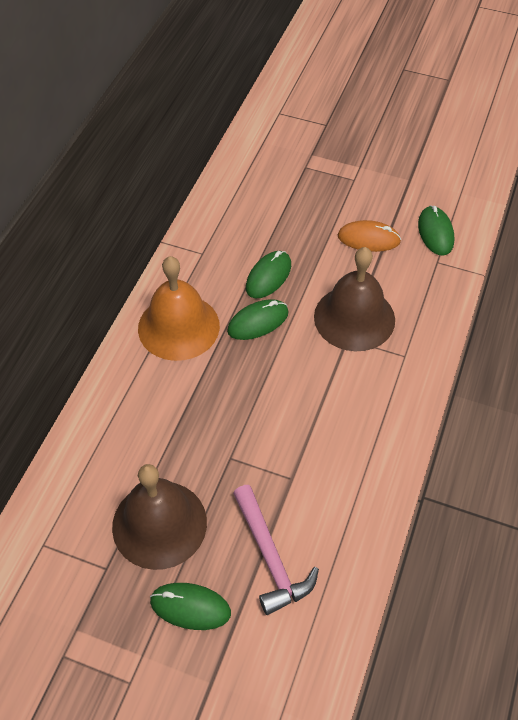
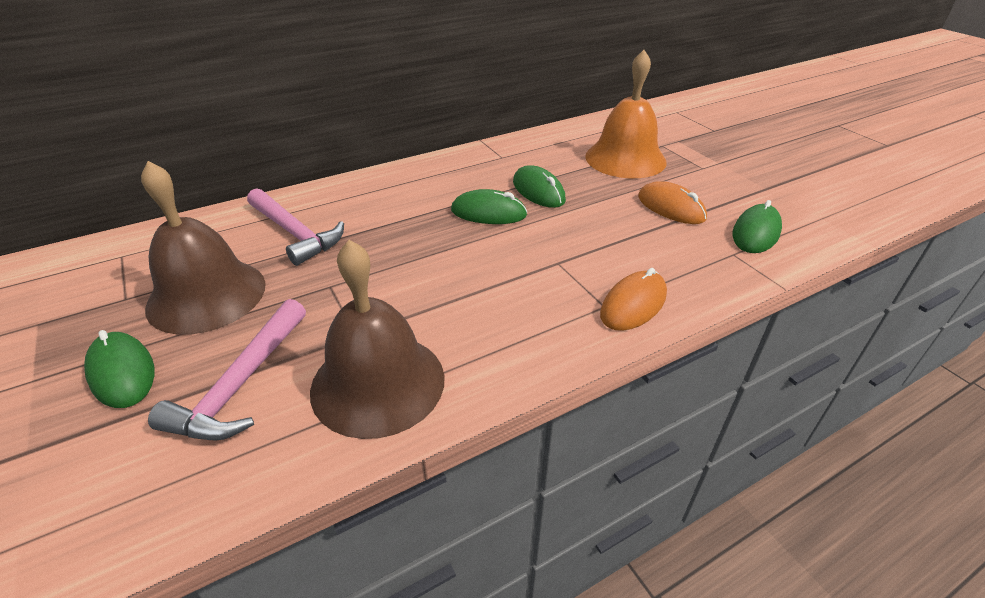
camera: 40 degrees right, 15 degrees down
(145, 434) = (295, 233): none -> pink hammer
(178, 326) = (420, 186): orange bell -> orange bell (625, 159)
(268, 276) = (538, 191): green mouse -> green mouse turned 75 degrees clockwise
(354, 318) = (585, 252): brown bell -> brown bell (378, 383)
(418, 344) = (633, 304): none -> orange mouse

